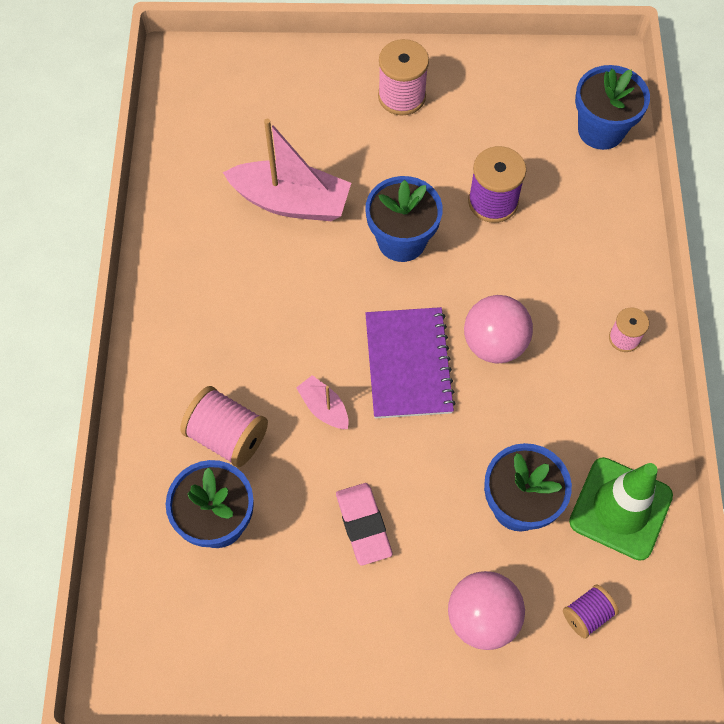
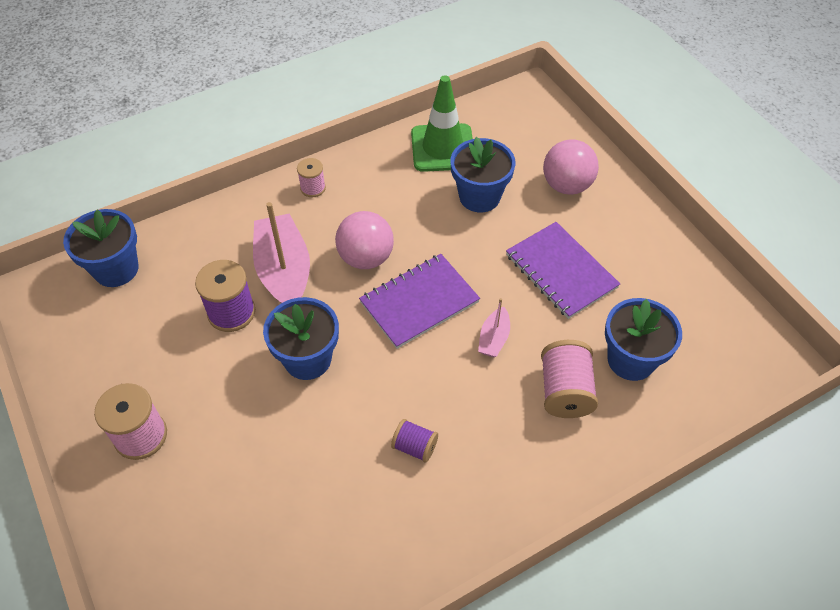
camera: 120 degrees left, 10 degrees down
(291, 202) = (315, 467): pink boat -> pink boat (284, 271)
(363, 525) = (560, 271): pink eraser -> purple notebook
(587, 614) = (523, 140): purple spool -> purple spool (414, 447)

